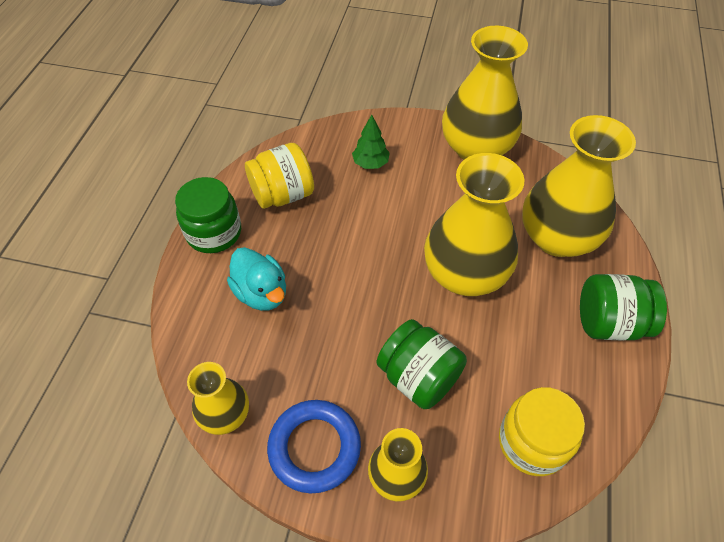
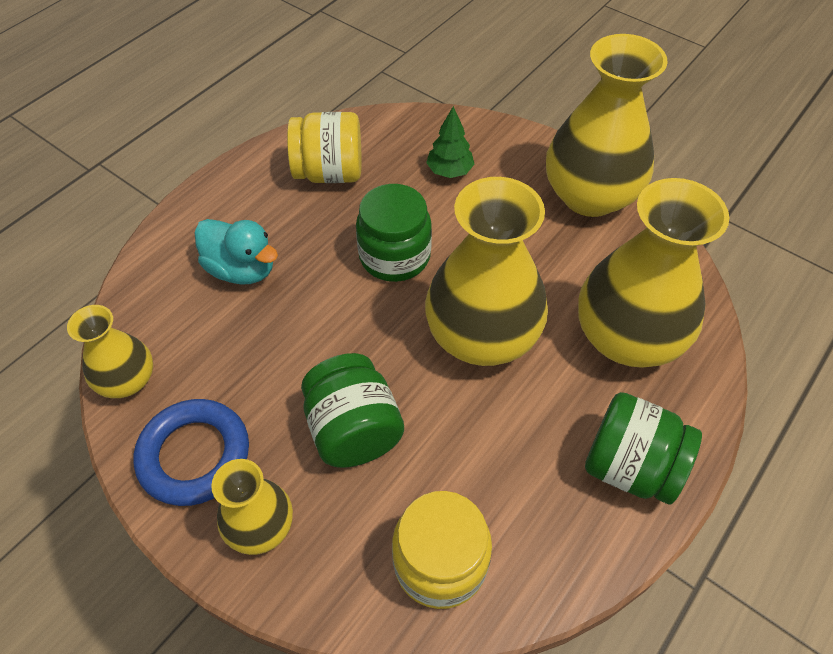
camera: 25 degrees right, 0 degrees up
(214, 233) = (232, 188): green jar -> green jar (394, 256)
(261, 293) = (242, 269): turquoise duck -> turquoise duck turned 45 degrees counterclockwise

